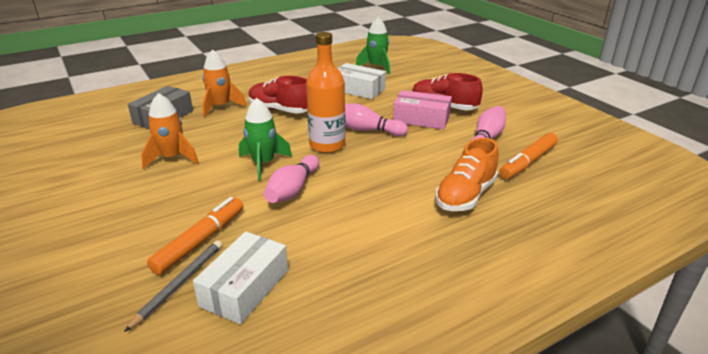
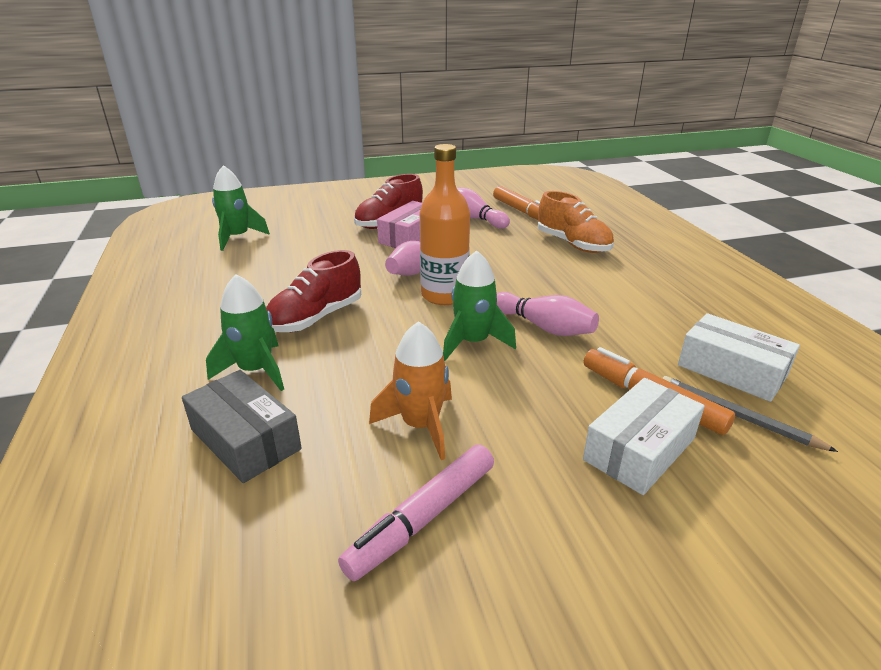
camera: 75 degrees left, 0 degrees up
(101, 168) = (422, 518): none -> pink marker
(221, 107) = (256, 370): orange rocket -> green rocket
(358, 89) = (299, 258): white box -> white box (639, 449)

